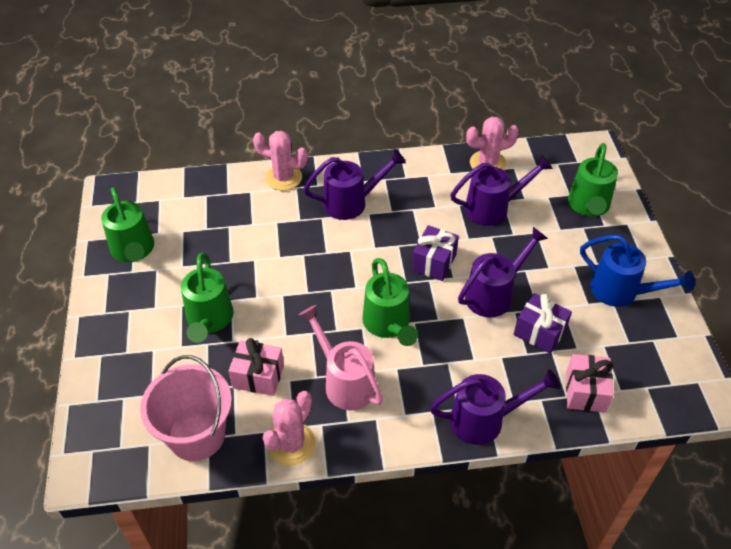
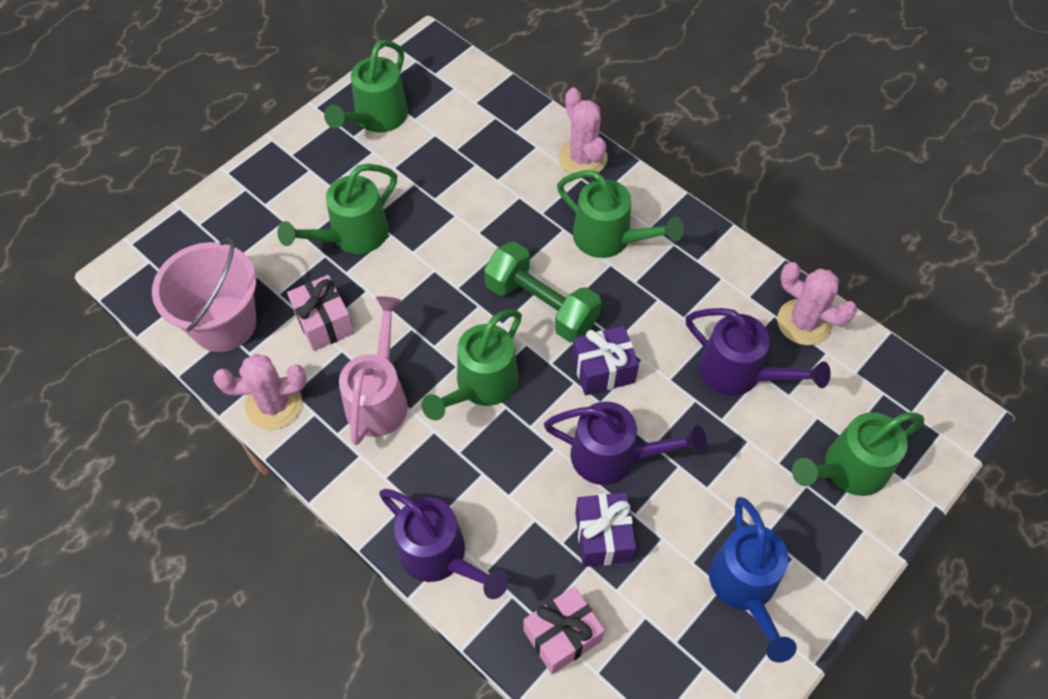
camera: 50 degrees right, 10 degrees up
(352, 203) = (610, 239): purple watering can -> green watering can
(363, 261) = (541, 305): none -> green dumbbell

